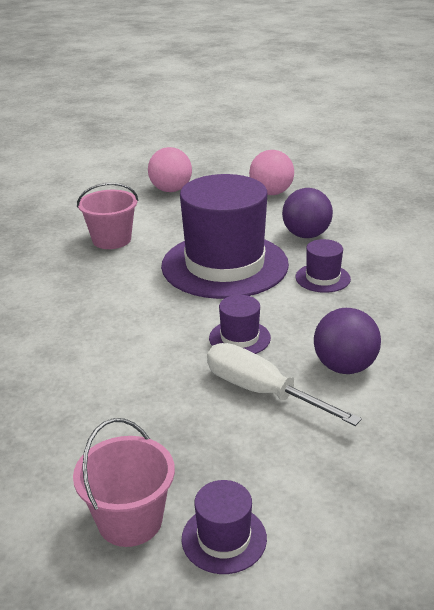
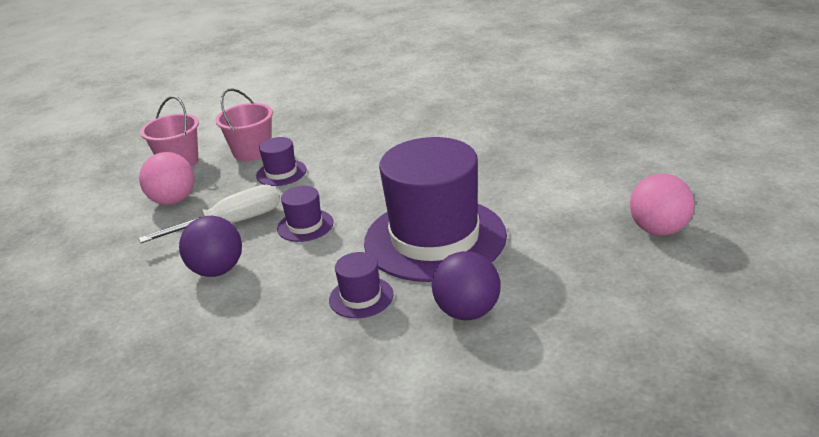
camera: 115 degrees right, 0 degrees up
(111, 240) = (535, 179): pink bucket -> pink bucket (252, 152)
(224, 538) = (133, 188): purple hat -> purple hat (281, 173)
(271, 193) = (615, 313): pink ball -> pink ball (173, 200)

